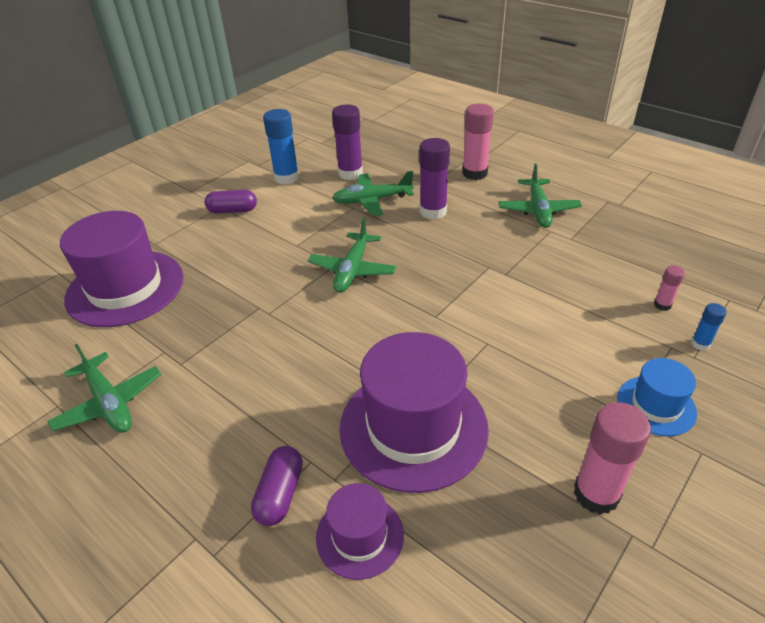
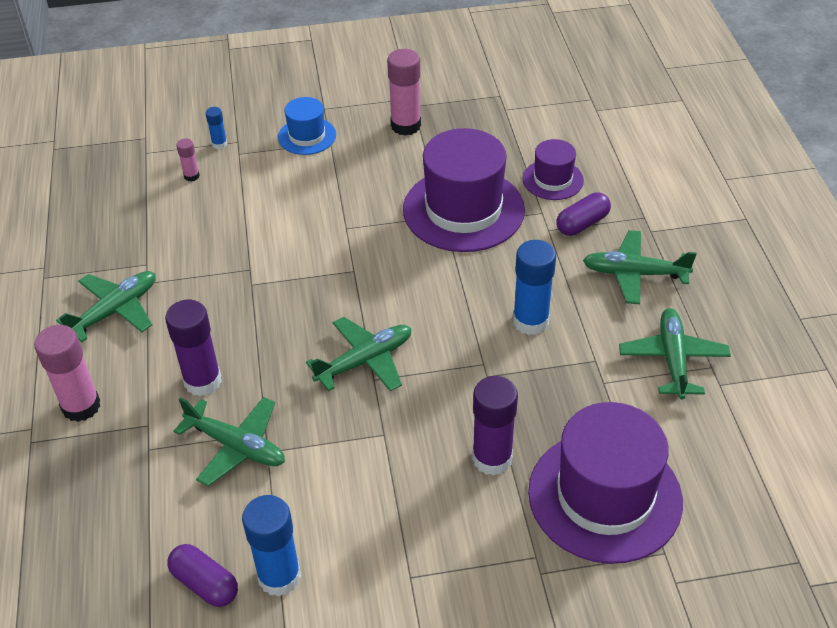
camera: 140 degrees left, 5 degrees up
(187, 467) = (634, 274): none -> green plane
(233, 211) = (402, 553): purple capsule -> purple capsule (205, 583)
(256, 362) = (530, 321): none -> blue glue stick
(350, 173) = (199, 520): purple glue stick -> purple glue stick (492, 458)

